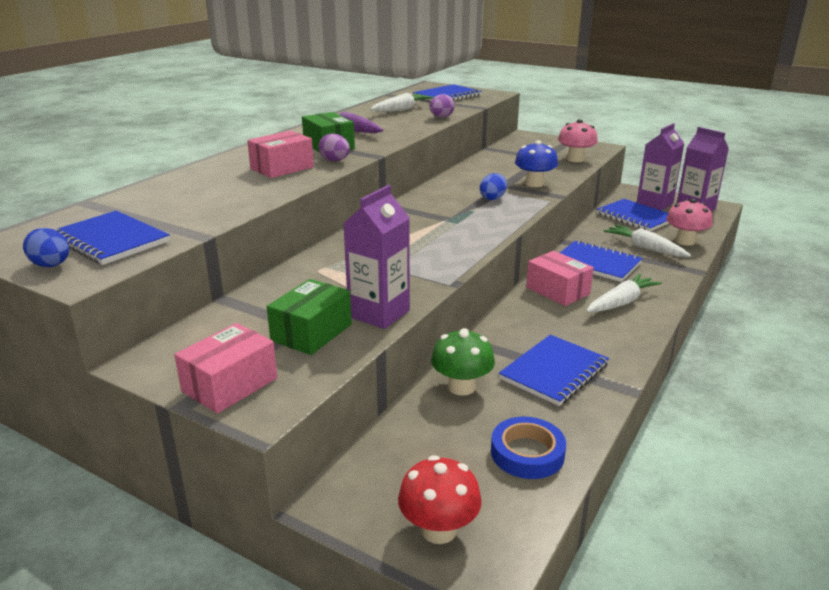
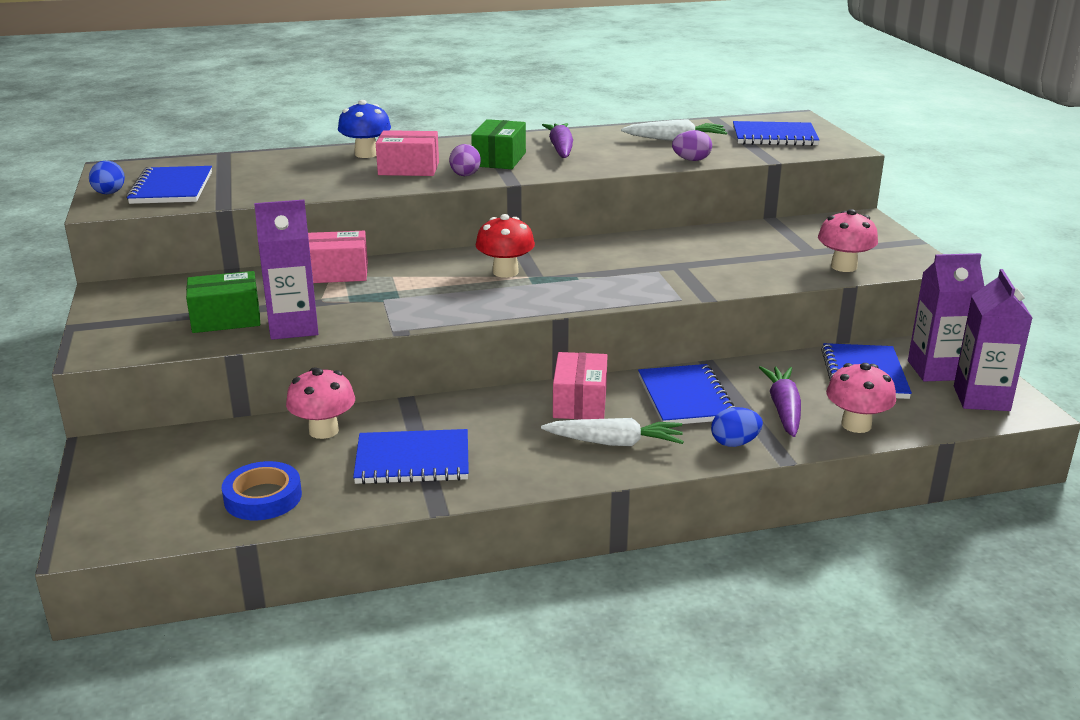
camera: 45 degrees right, 0 degrees up
(230, 385) = (116, 327): pink box -> pink box (336, 273)
(439, 530) = (119, 501): red mushroom -> red mushroom (505, 272)
(461, 387) = (324, 430): green mushroom -> pink mushroom
(493, 198) = (629, 274): blue egg -> blue egg (734, 443)
(534, 184) = (714, 276): blue mushroom -> blue mushroom (366, 154)
(645, 248) = (783, 409): white carrot -> purple carrot

